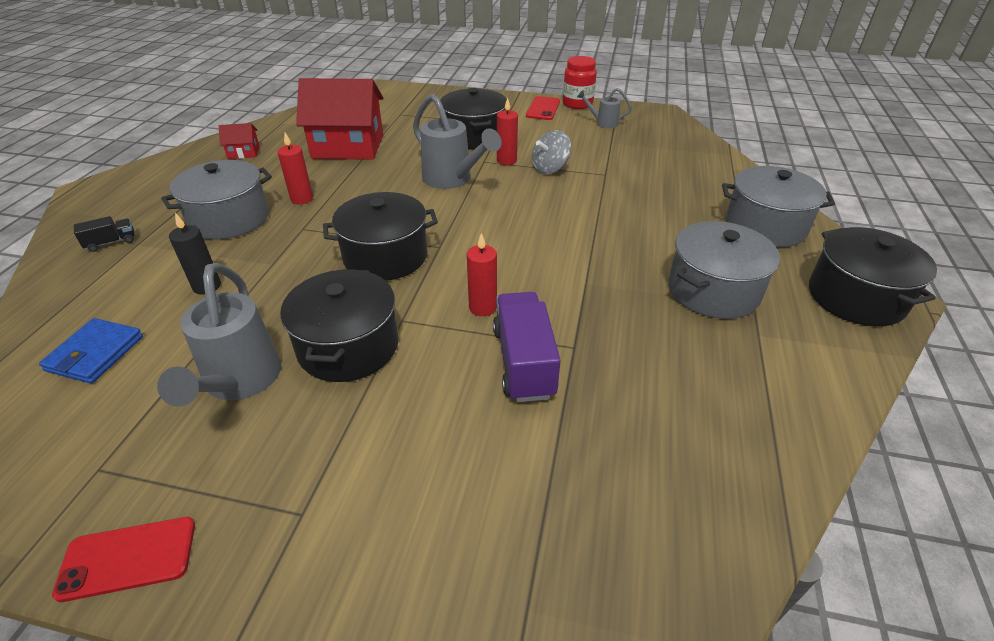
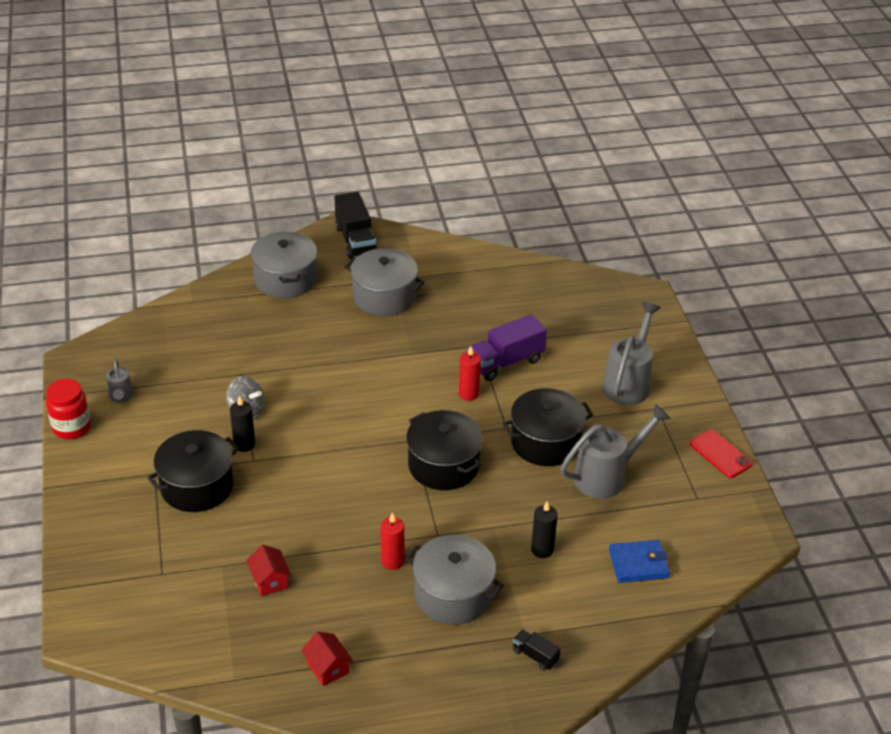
camera: 115 degrees left, 0 degrees up
(348, 146) = (270, 580): red house -> red house, size x0.44
(452, 180) = (302, 469): grey watering can -> grey watering can (629, 382)
(506, 161) = (244, 444): red candle -> black candle
(543, 109) = (97, 452): red phone -> none
(856, 297) = (356, 240): black pot -> black truck

